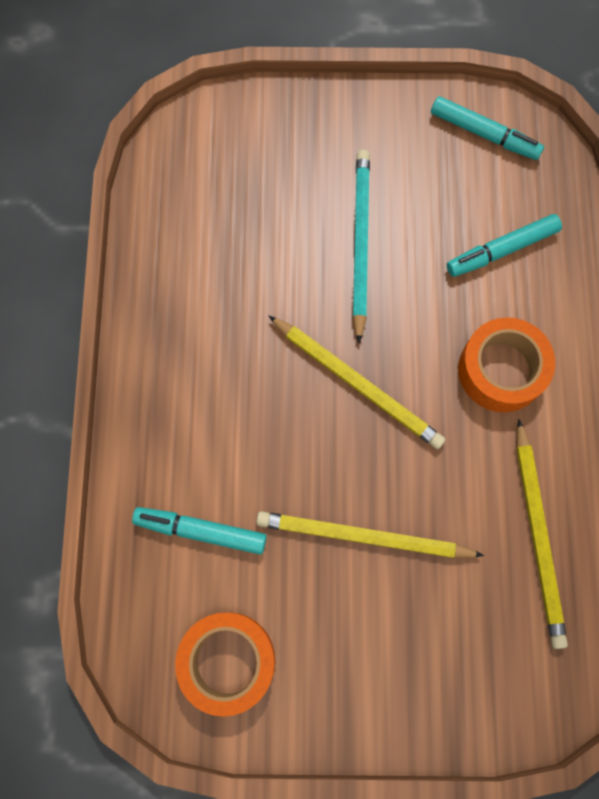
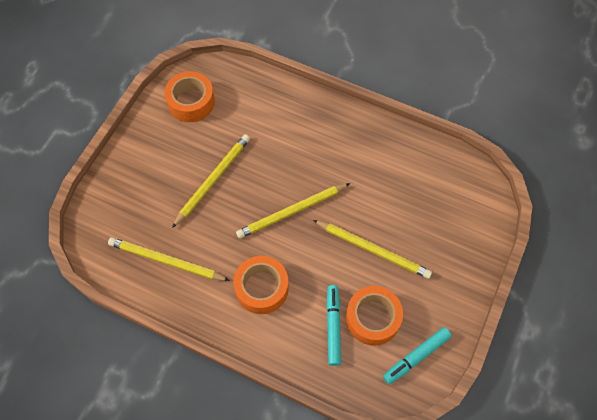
camera: 115 degrees right, 10 degrees down
(201, 531) = (255, 113): turquoise marker -> none
(360, 243) = (373, 250): turquoise pencil -> yellow pencil
(462, 205) = (372, 318): none -> orange tape

